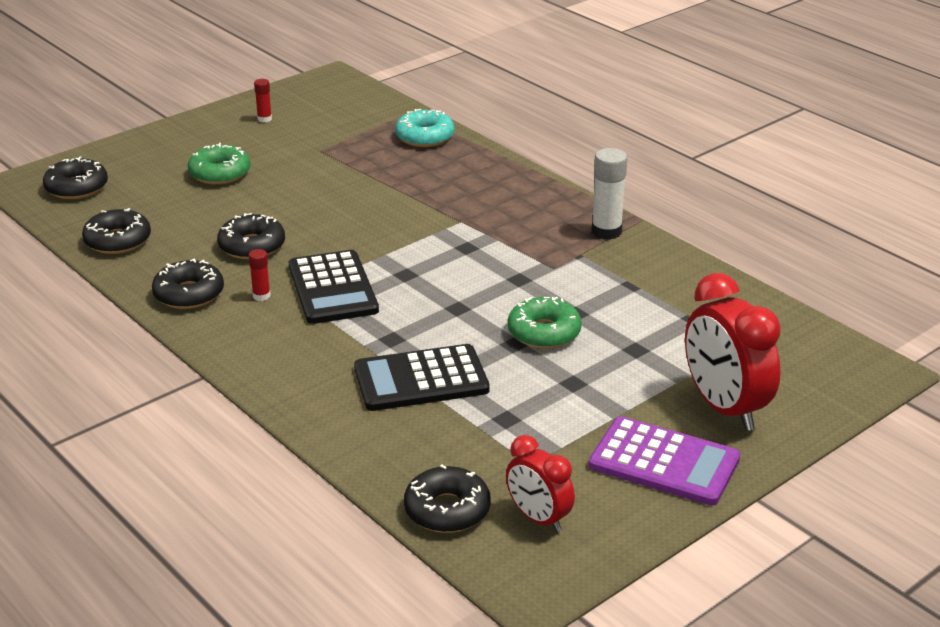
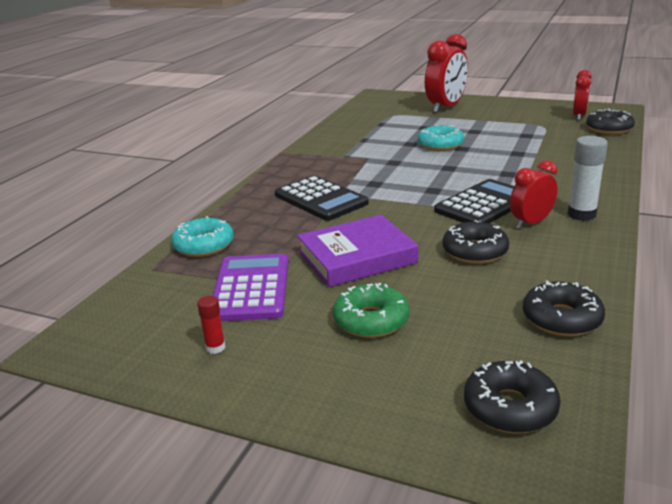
camera: 115 degrees left, 5 degrees down
(189, 294) = (574, 249): black donut -> none
(261, 296) = (531, 223): red glue stick -> red clock
(316, 193) = (357, 257): none -> purple book
(421, 379) = (530, 157): black calculator -> black calculator (320, 199)
(544, 332) = (440, 145): green donut -> turquoise donut
(606, 232) = (307, 156): white glue stick -> white glue stick (581, 214)
(664, 462) = (502, 108): purple calculator -> purple calculator (251, 288)

